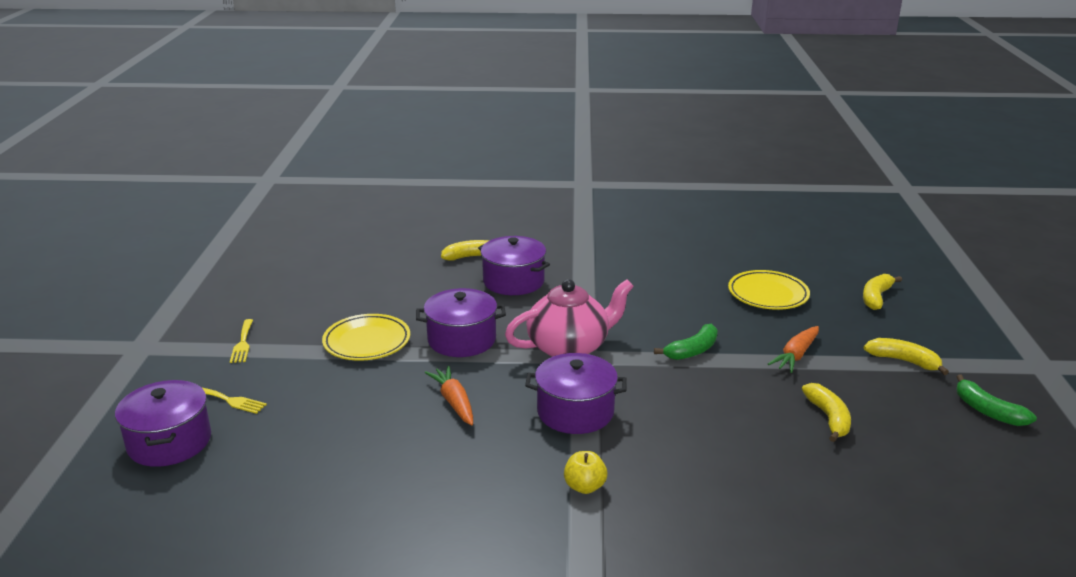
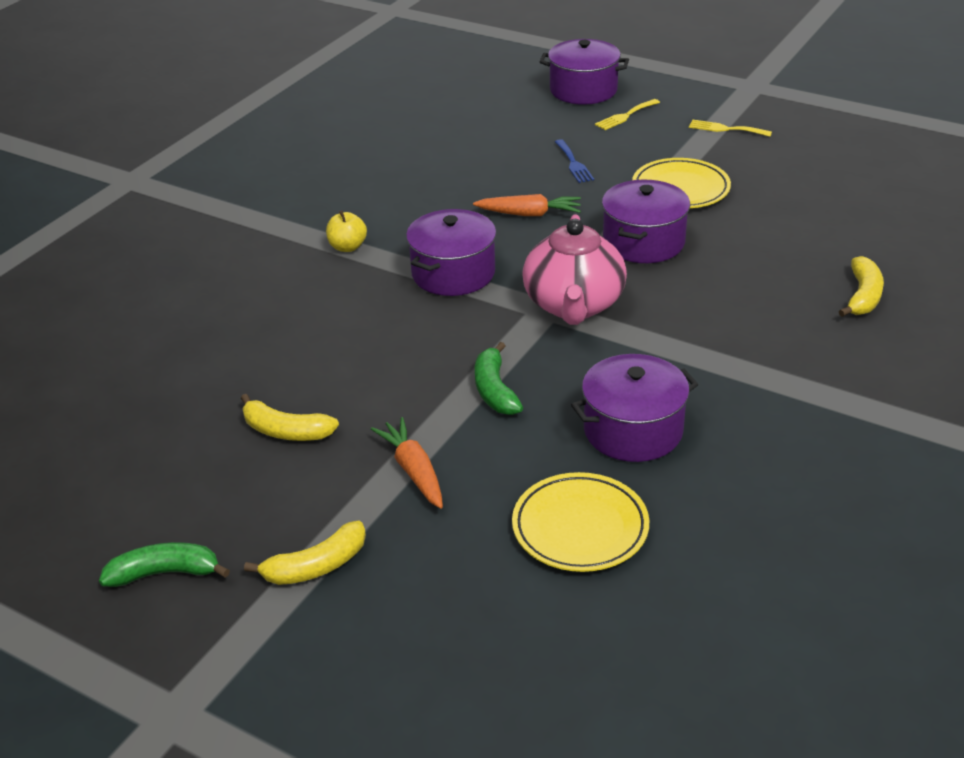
camera: 120 degrees right, 10 degrees up
(346, 404) = (573, 163): none -> blue fork
(513, 281) = (767, 310): purple pot -> purple pot (633, 430)
(876, 297) = (484, 653): yellow banana -> none

